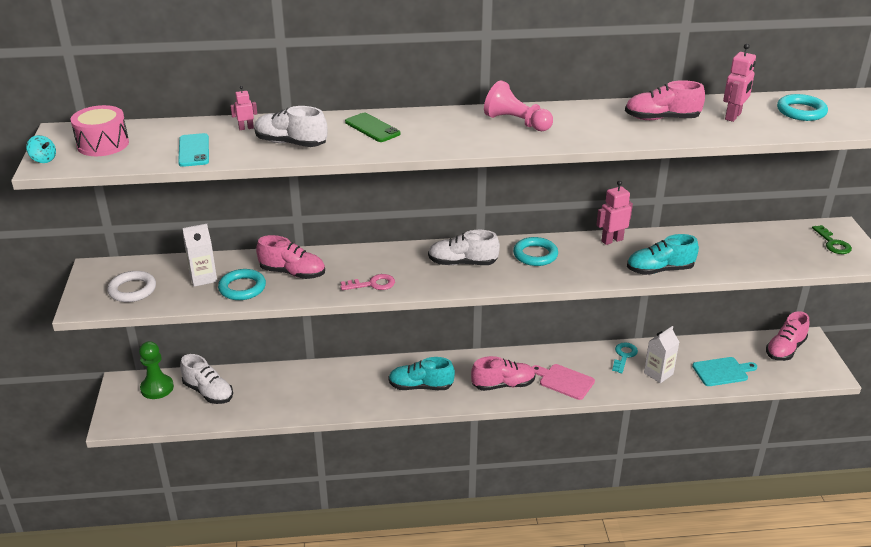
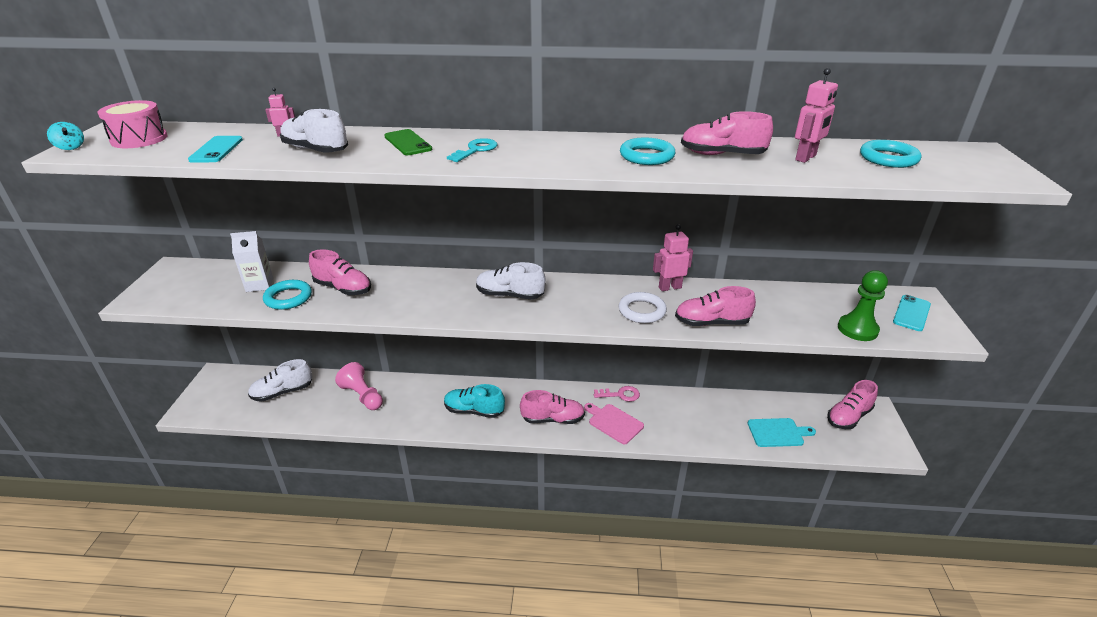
camera: 10 degrees right, 0 degrees up
(132, 290) = (190, 289): white ring -> white ring (642, 311)
(157, 388) = (241, 383): green pawn -> green pawn (857, 329)
(208, 392) = (282, 392): white shoe -> white shoe turned 105 degrees clockwise
(372, 284) = (412, 307): pink key -> pink key (620, 394)
(516, 122) = (560, 148): pink pawn -> pink pawn (362, 396)
(535, 255) = (586, 294): turquoise ring -> turquoise ring (647, 156)
(624, 356) = (680, 404): turquoise key -> turquoise key (475, 150)
(658, 373) = (710, 426): white carton -> none
(659, 270) = (711, 322): turquoise shoe -> pink shoe
(833, 243) = (911, 313): green key -> turquoise phone

